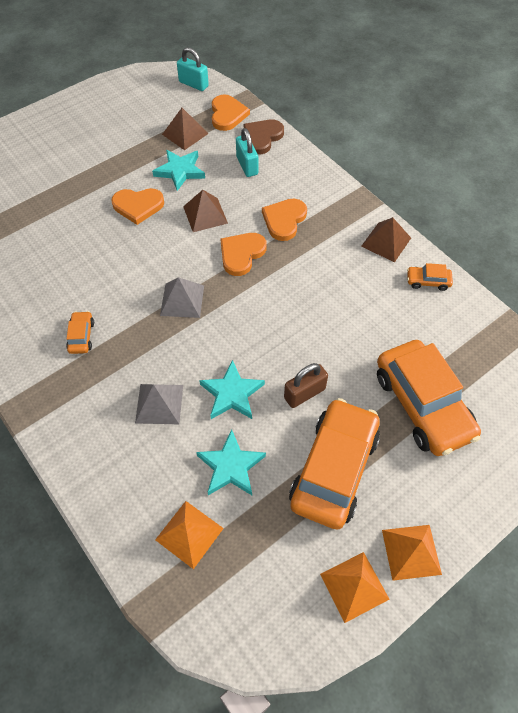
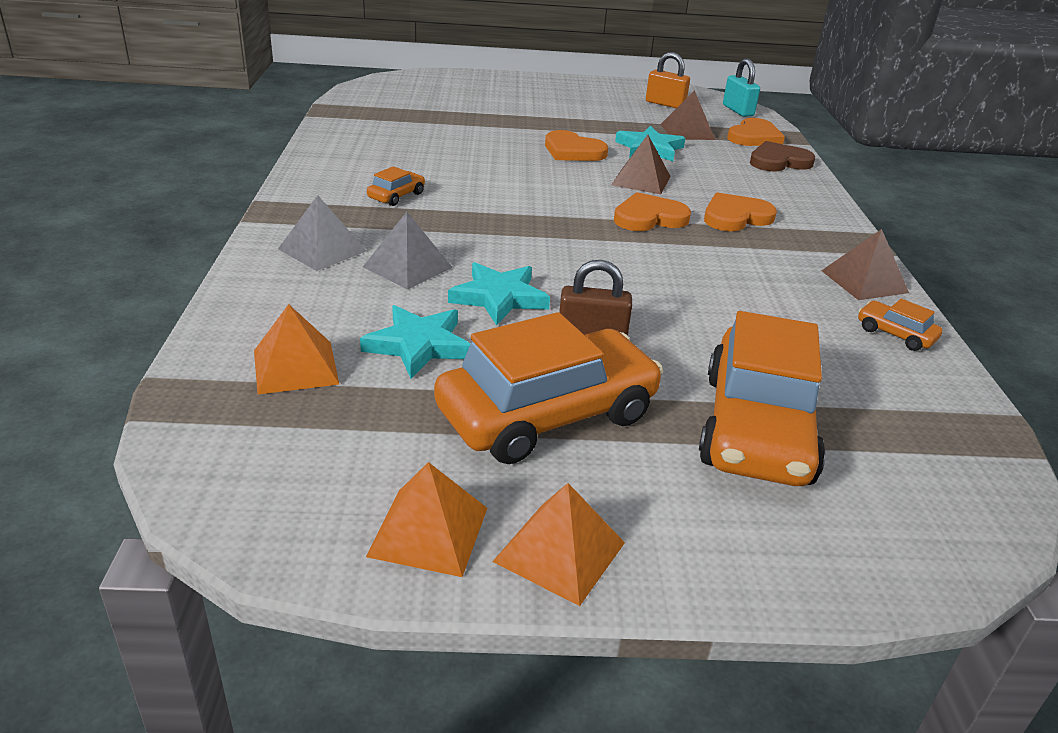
camera: 35 degrees right, 25 degrees down
(144, 103) = (665, 104): none -> orange padlock
(182, 300) = (535, 218): grey pyramid -> grey pyramid (322, 250)
(247, 165) = (735, 170): turquoise padlock -> none

